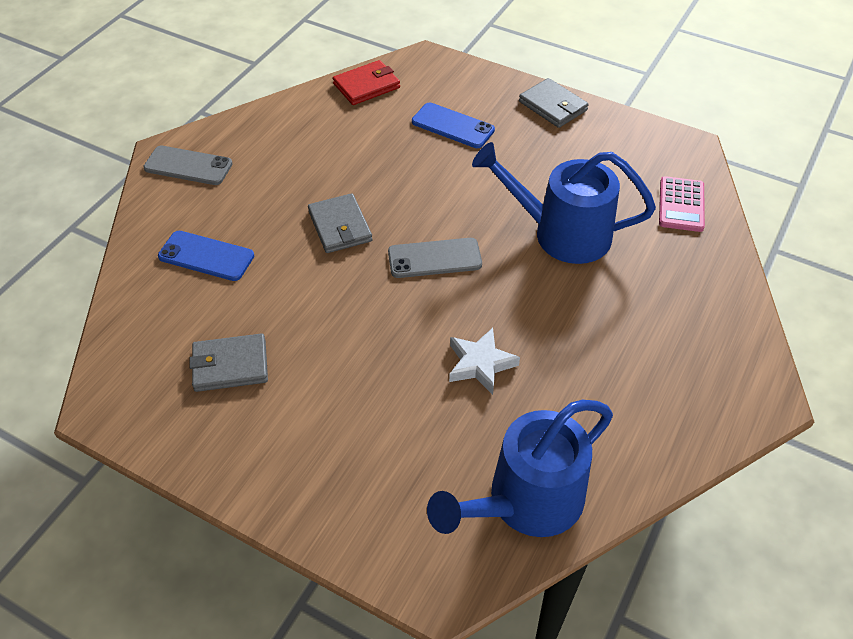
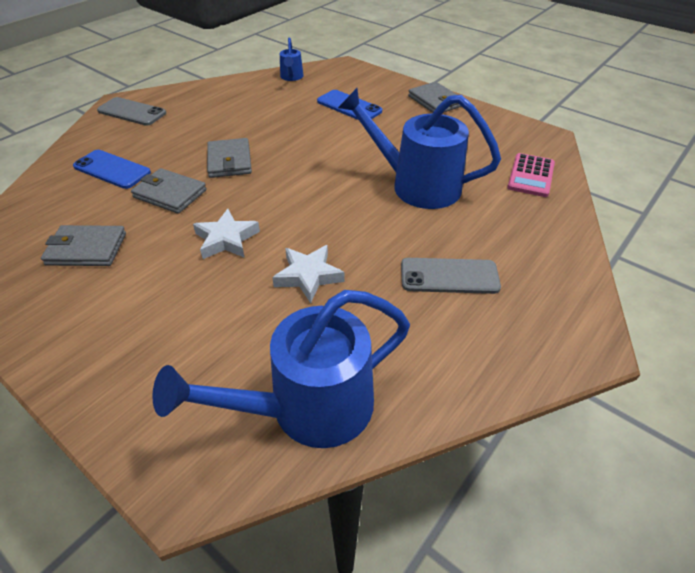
camera: 10 degrees right, 5 degrees down
(290, 281) = (170, 194): none -> grey wallet
(366, 86) = (291, 77): red wallet -> blue watering can
(378, 332) = (226, 239): none -> white star
(434, 258) = (299, 191): grey phone -> grey phone (449, 276)

